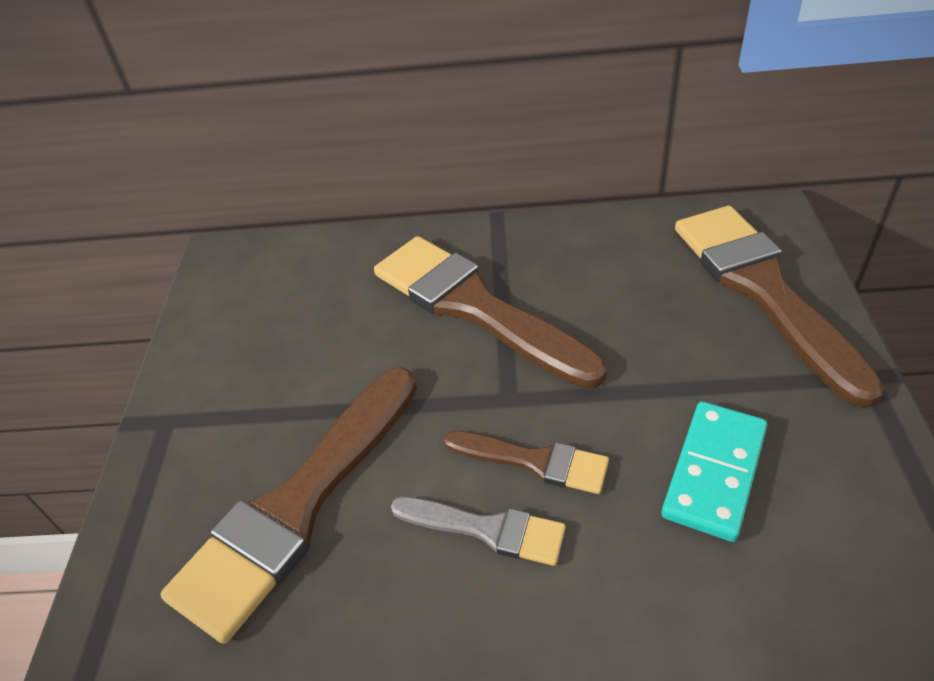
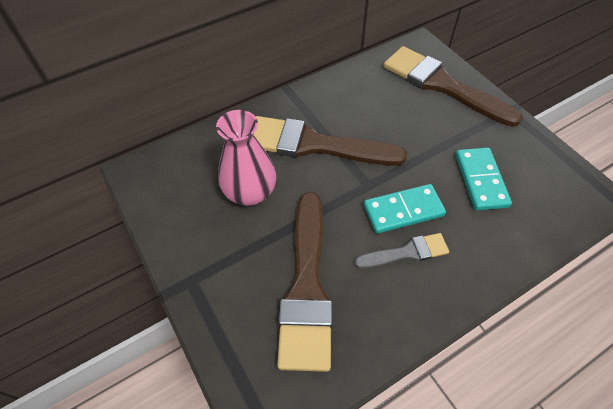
camera: 35 degrees left, 10 degrees up
(332, 338) = (250, 192): none -> pink vase
(534, 461) = (403, 210): brown brush -> turquoise domino

